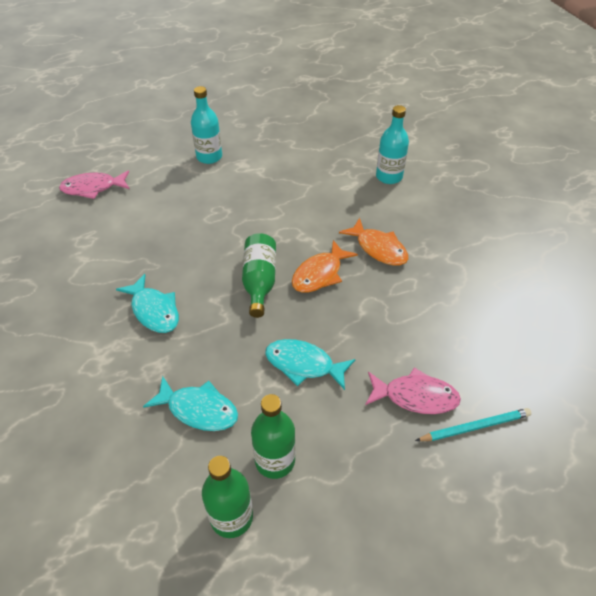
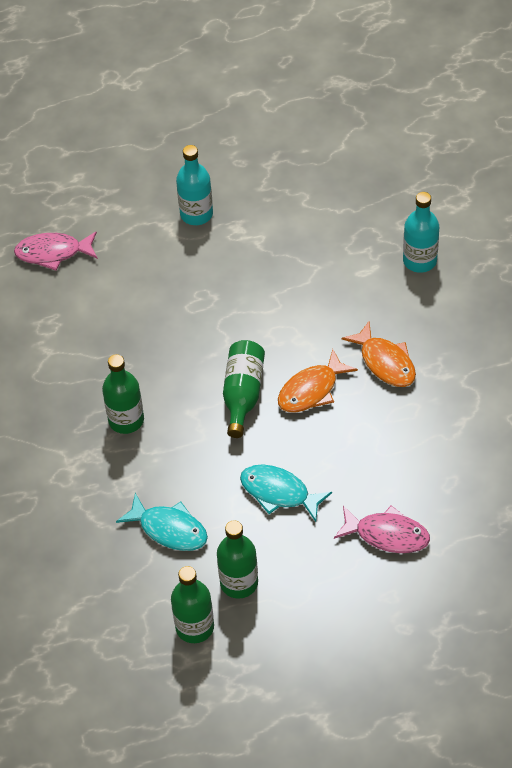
camera: 10 degrees right, 5 degrees up
(154, 310) = (126, 420): turquoise fish -> green bottle
(475, 426) = (439, 569): turquoise pencil -> none

